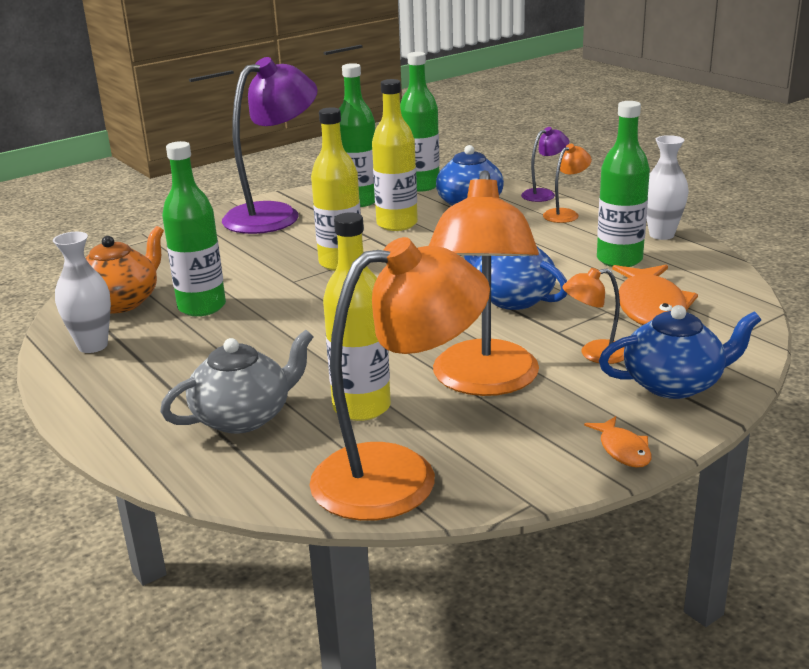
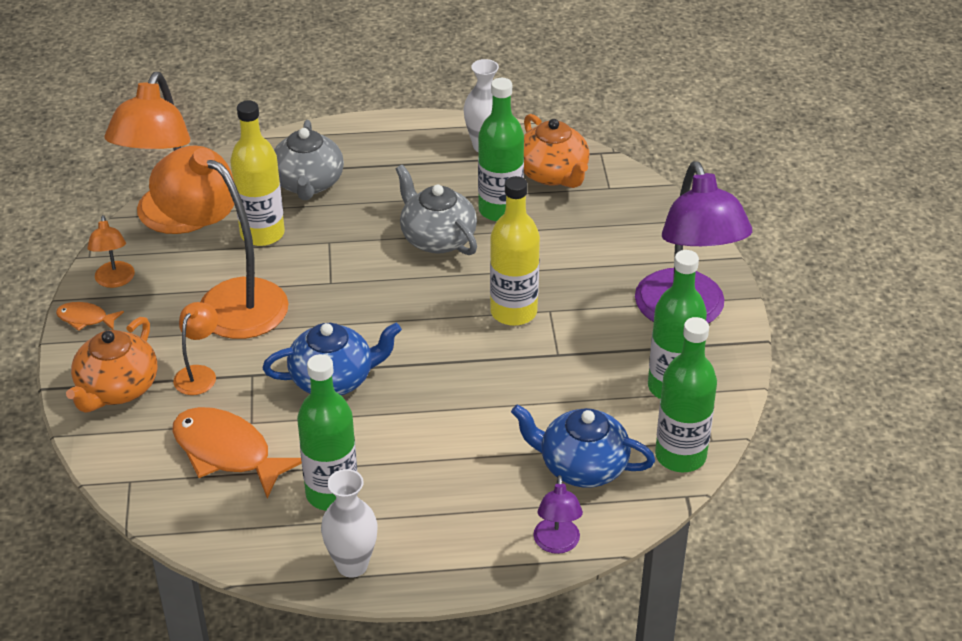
camera: 120 degrees right, 15 degrees up
(274, 319) = (437, 238): none -> grey teapot
(397, 224) = (576, 386): yellow bottle -> none
(565, 214) = (480, 526): orange lamp -> orange lamp (115, 281)
(674, 384) = (117, 389): blue teapot -> orange teapot

